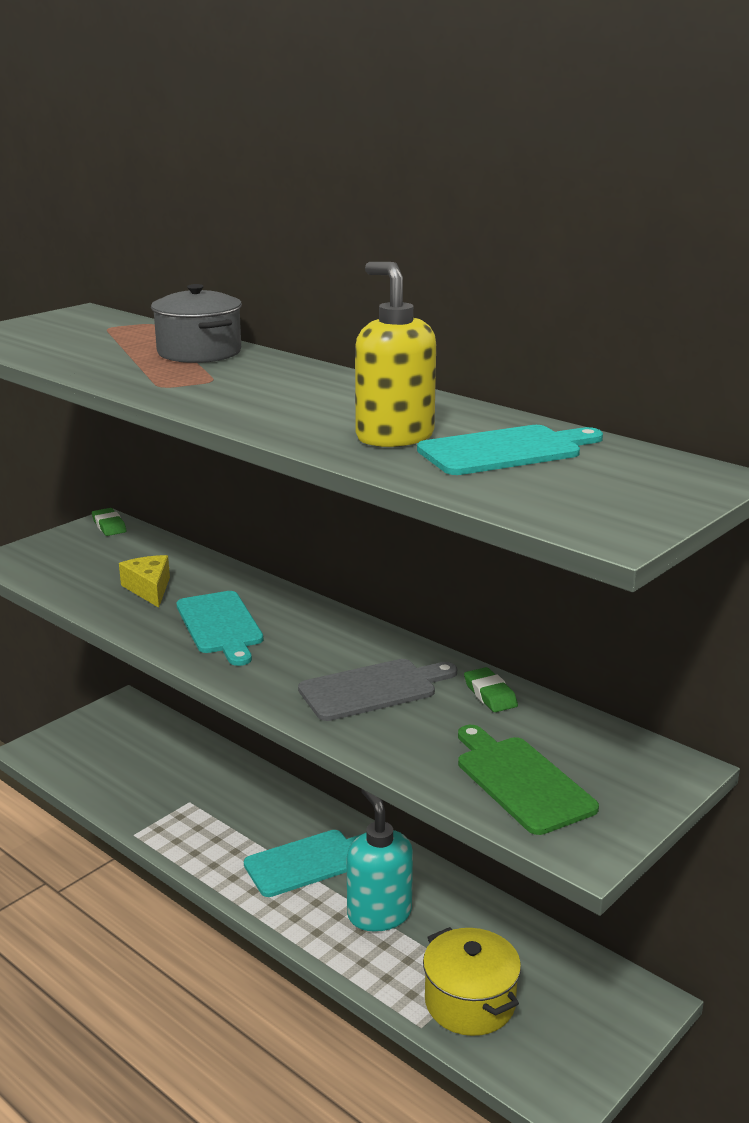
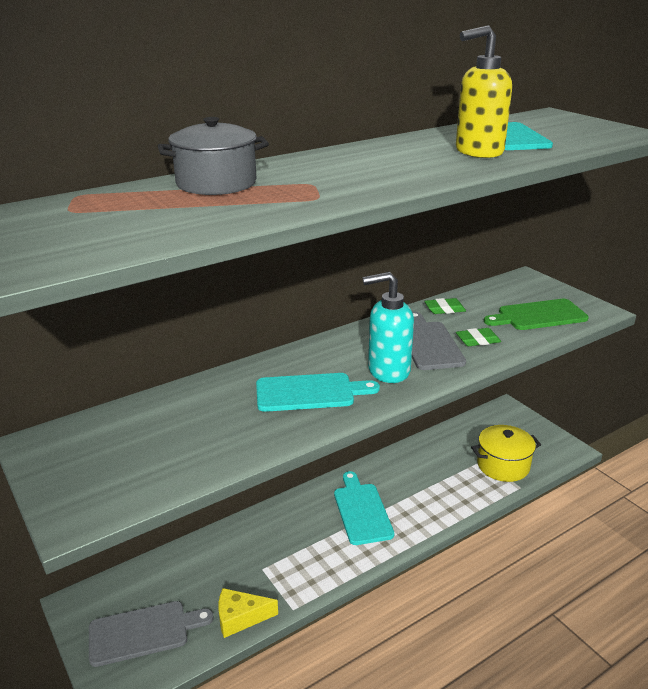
camera: 75 degrees left, 5 degrees up
(94, 748) = (143, 632): none -> grey cutting board
(109, 526) = (46, 441): green eraser -> green eraser (477, 340)
(149, 589) = (218, 423): yellow cheese -> yellow cheese (240, 618)
(379, 914) = (423, 487): turquoise soap dispenser -> turquoise soap dispenser (388, 371)

